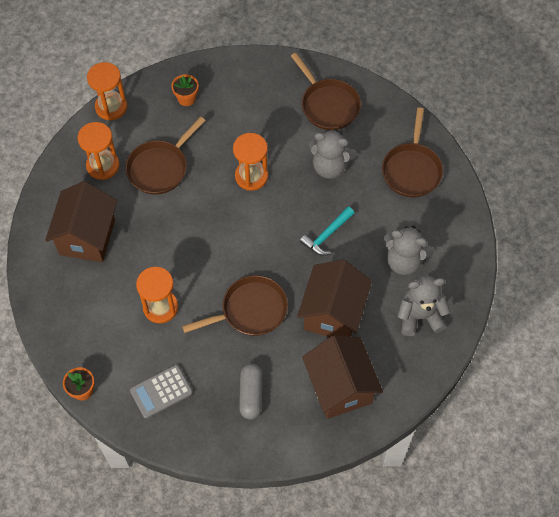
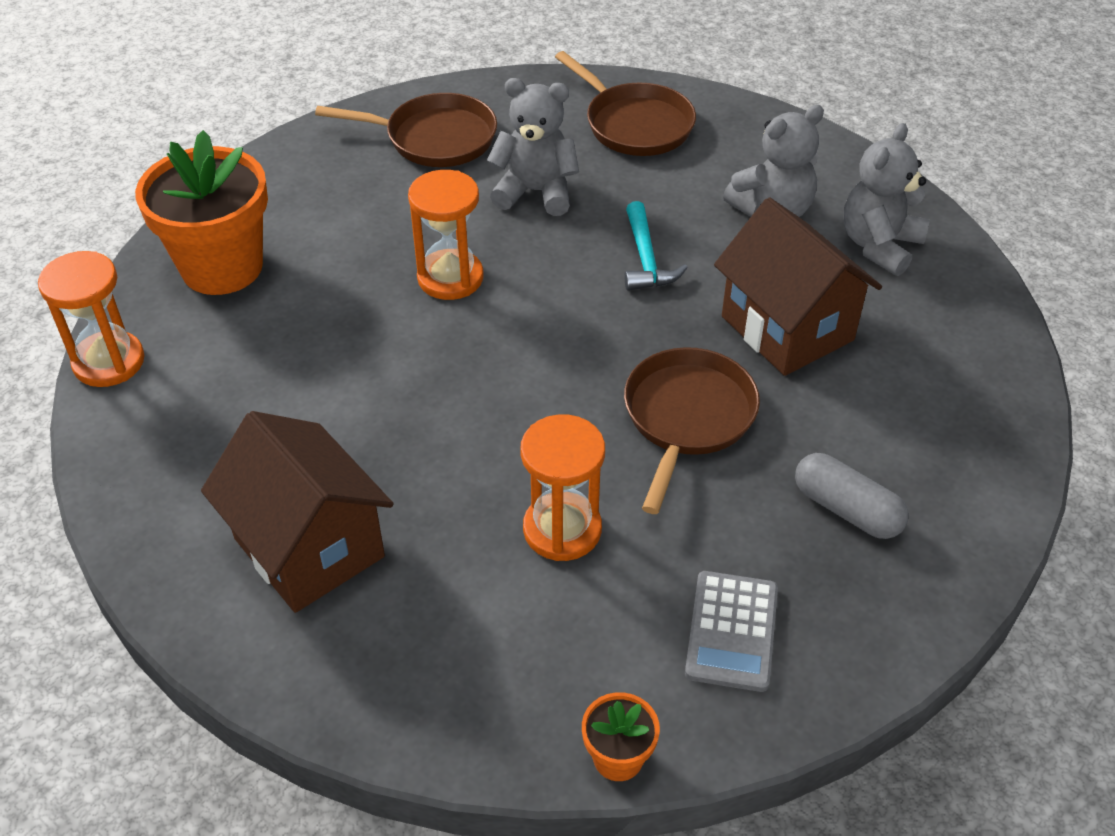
camera: 50 degrees left, 15 degrees down
(103, 166) = (201, 440): orange hourglass -> none
(160, 168) = (300, 370): brown pan -> none
(186, 98) = (222, 267): orange flower pot -> orange flower pot, size x2.20
(330, 166) = (535, 192): grey teddy bear -> grey teddy bear turned 135 degrees counterclockwise
(340, 387) = (926, 394): brown house -> none

